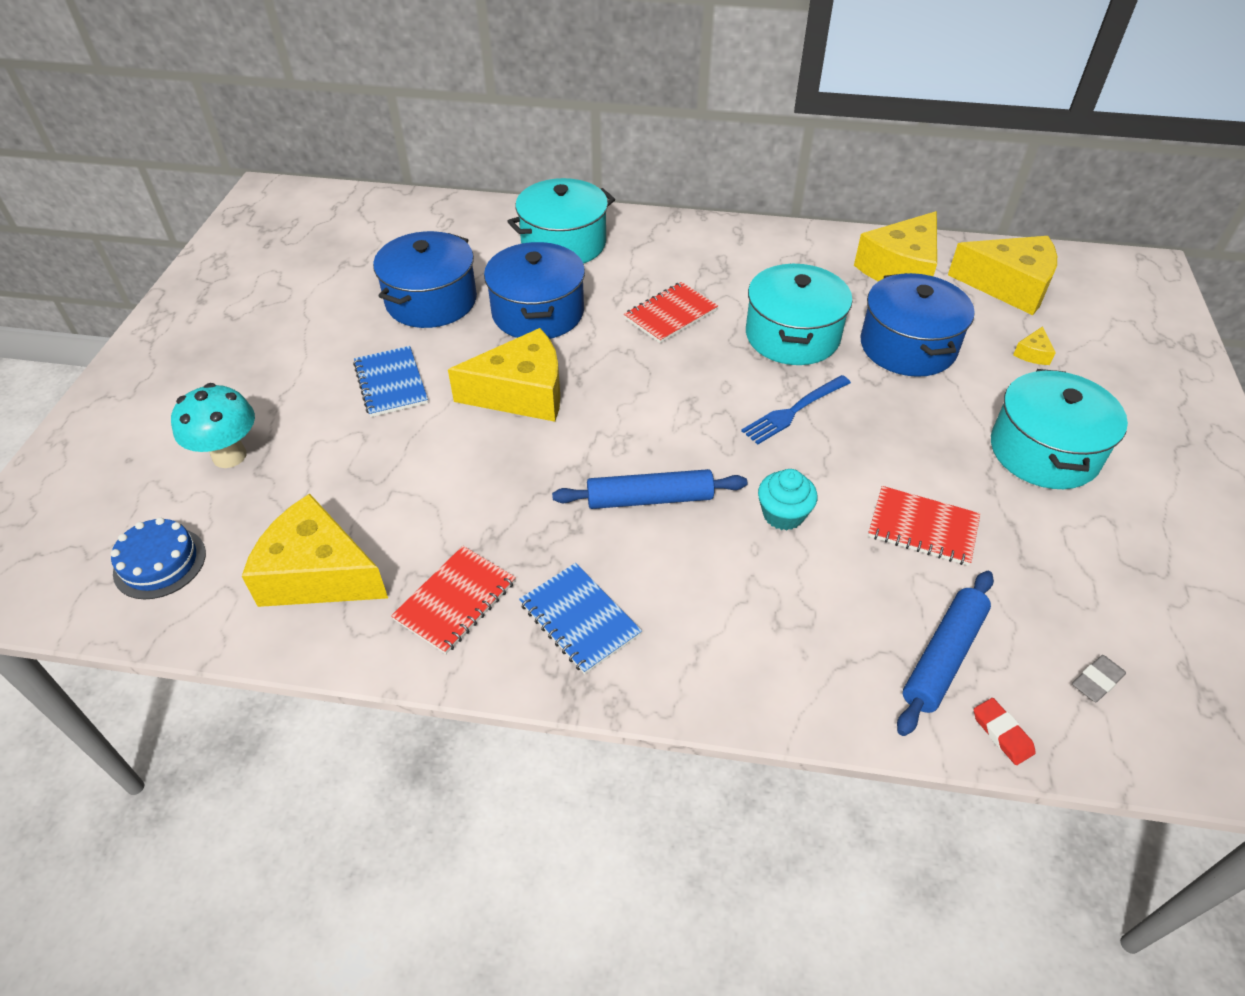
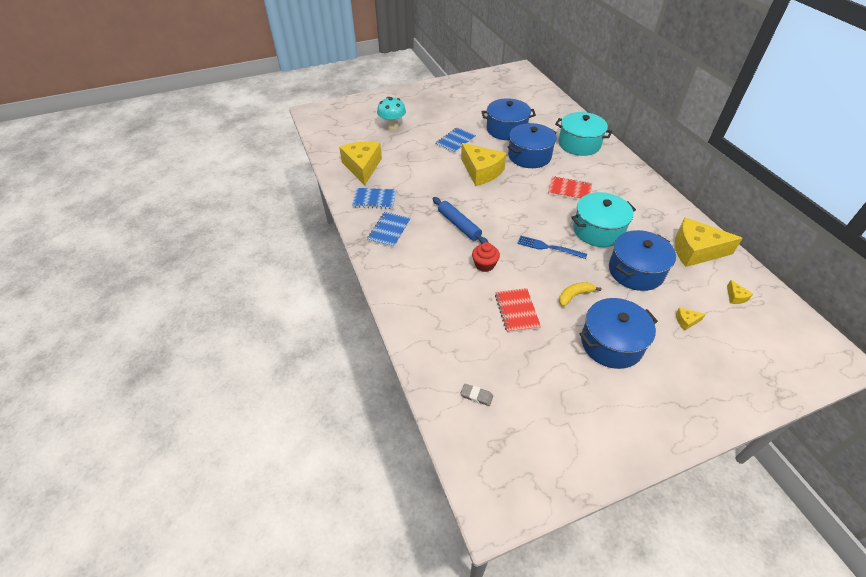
camera: 60 degrees right, 0 degrees up
(160, 563) = (342, 137): blue cake -> none
(455, 601) = (374, 199): red notebook -> blue notebook
(783, 514) = (484, 265): turquoise cupcake -> red cupcake
(924, 439) = (574, 295): none -> yellow banana
(943, 657) = (449, 338): blue rolling pin -> none
(1002, 733) = (424, 367): red eraser -> none
(1009, 286) = (735, 297): yellow cheese -> yellow cheese, size x0.40
(1044, 451) = (611, 343): turquoise pot -> blue pot

